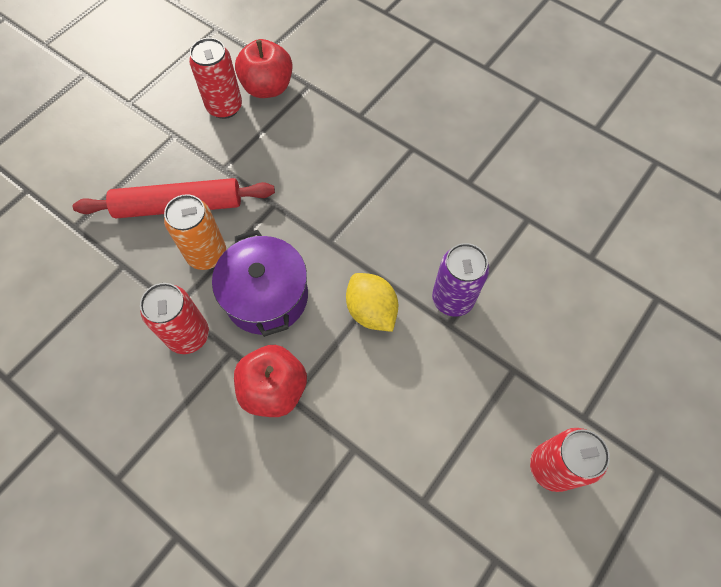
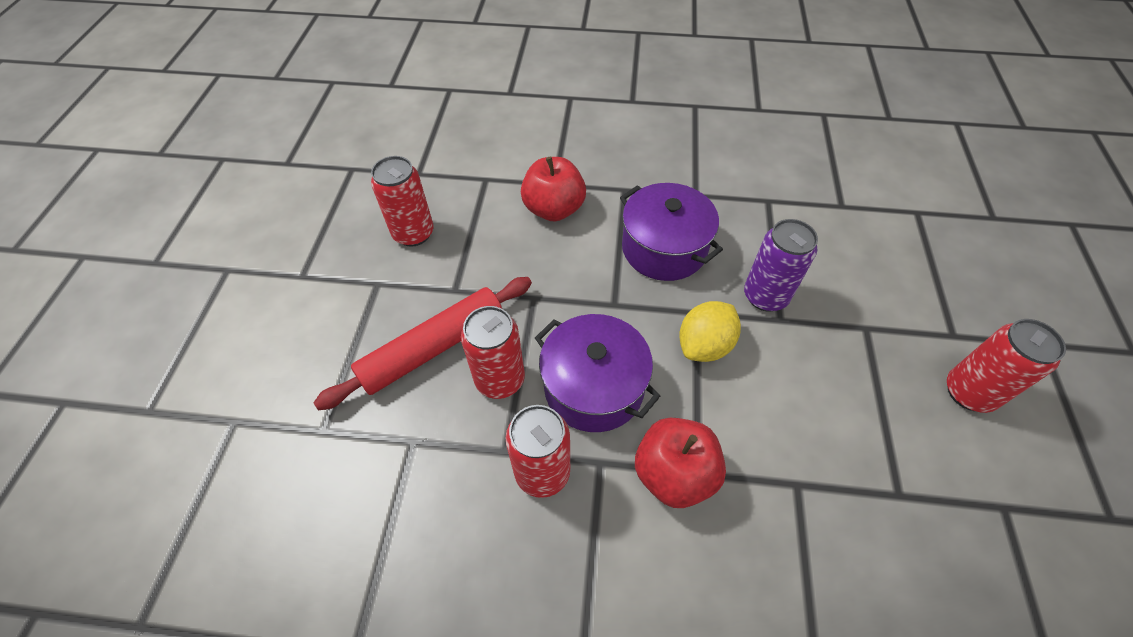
camera: 30 degrees left, 10 degrees down
(207, 254) = (500, 379): orange can -> red can
(267, 87) = (445, 198): red apple -> red apple (554, 209)
(371, 311) = (704, 345): yellow lemon -> yellow lemon turned 75 degrees counterclockwise
(404, 216) = (664, 248): none -> purple pot

